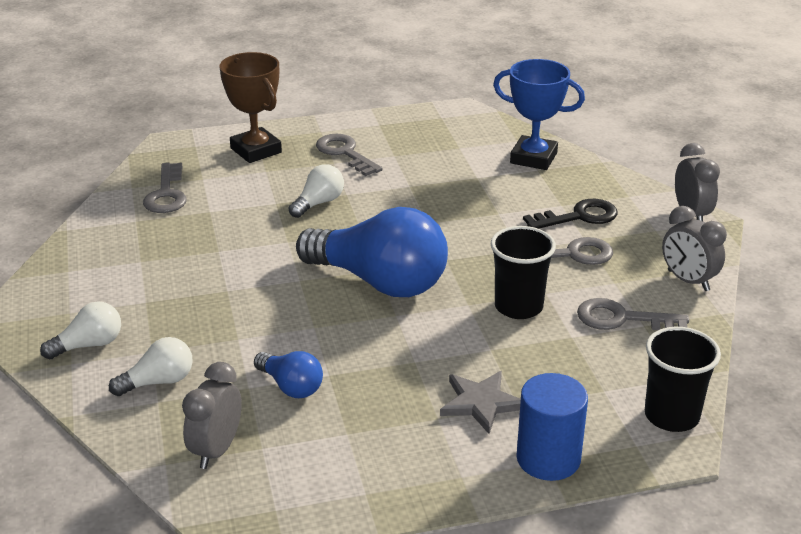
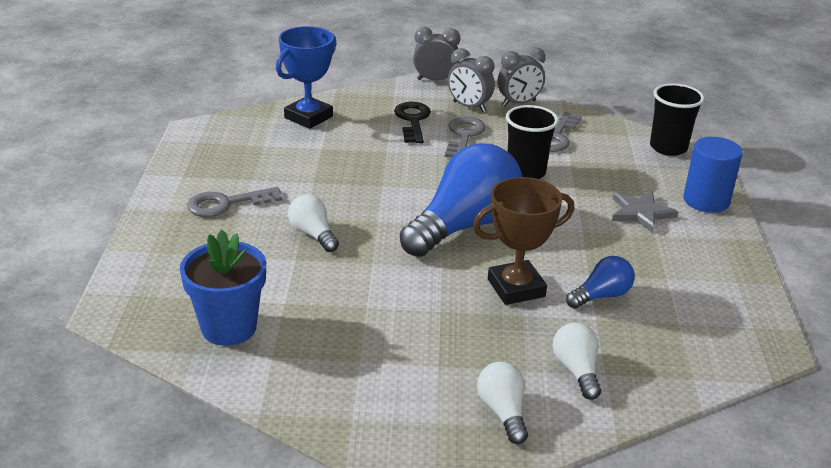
camera: 75 degrees left, 0 degrees up
(166, 194) = (229, 328): grey key -> blue flower pot
(216, 450) = (679, 347): grey clock -> grey clock (469, 106)
(256, 150) = (177, 255): brown trophy -> brown trophy (516, 288)

